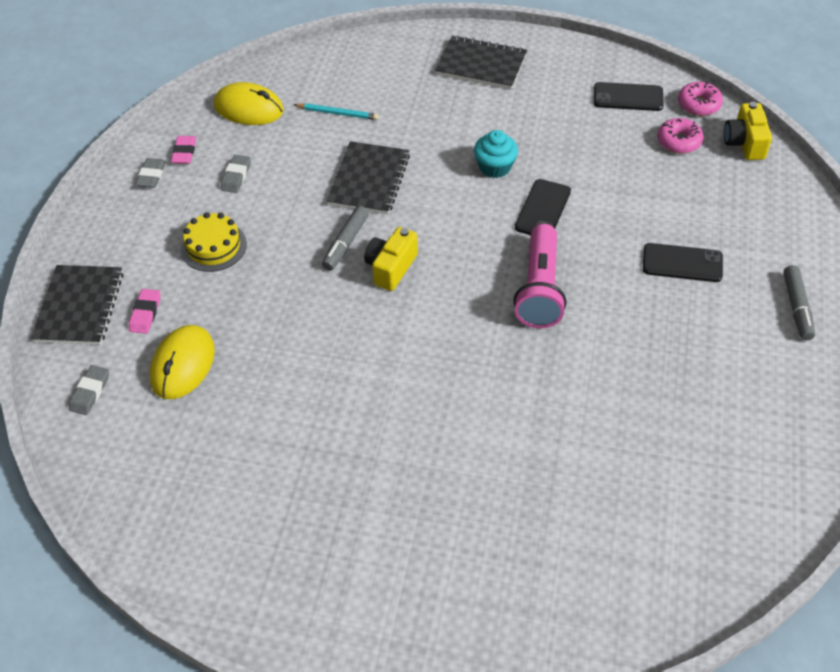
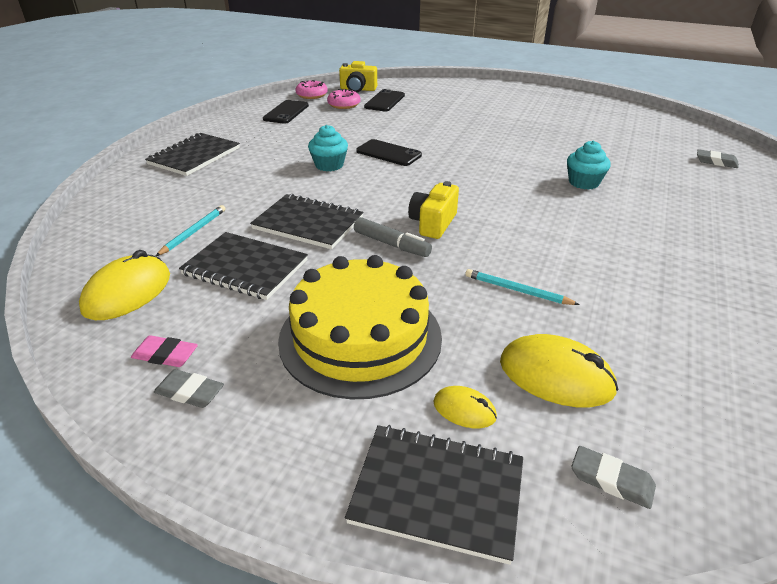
camera: 80 degrees left, 15 degrees down
(145, 313) = (464, 410): pink eraser -> yellow mouse
(213, 246) = (360, 337): yellow cake -> yellow cake, size x1.88
(236, 176) = (245, 311): grey eraser -> grey eraser (716, 162)
(288, 338) = (517, 290): none -> turquoise pencil
(291, 160) = (245, 268): none -> black notebook
(391, 268) = (433, 223): yellow camera -> yellow camera turned 75 degrees clockwise
(524, 396) = (583, 182): none -> turquoise cupcake
(540, 289) = (474, 164): pink flashlight -> none
(682, 263) = (460, 119): black phone -> black phone (385, 101)
(797, 307) = (505, 97): grey marker -> none

